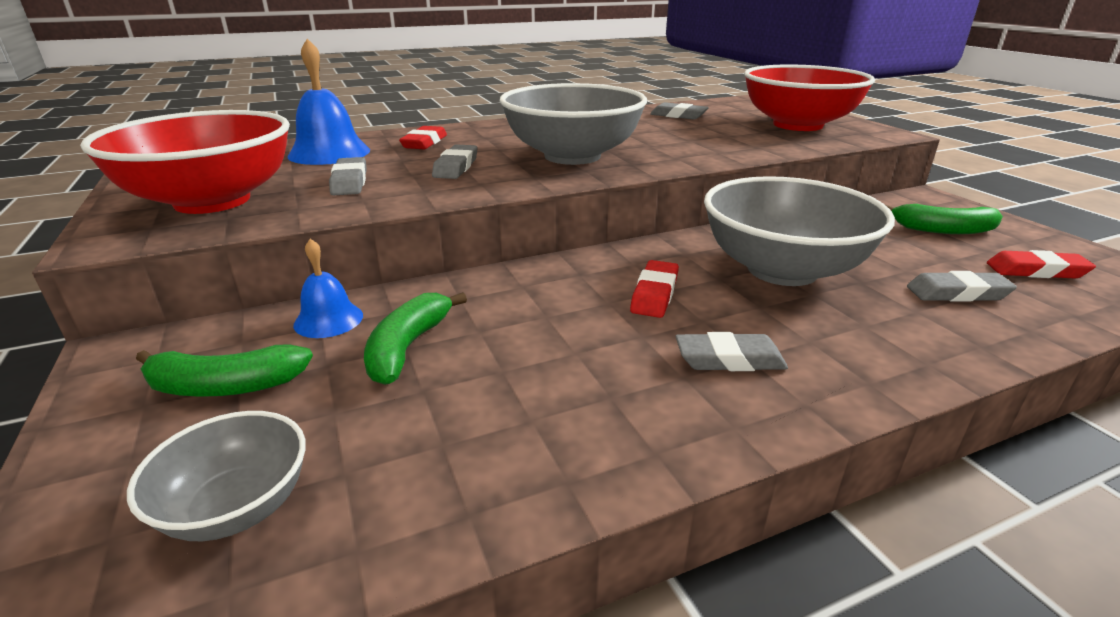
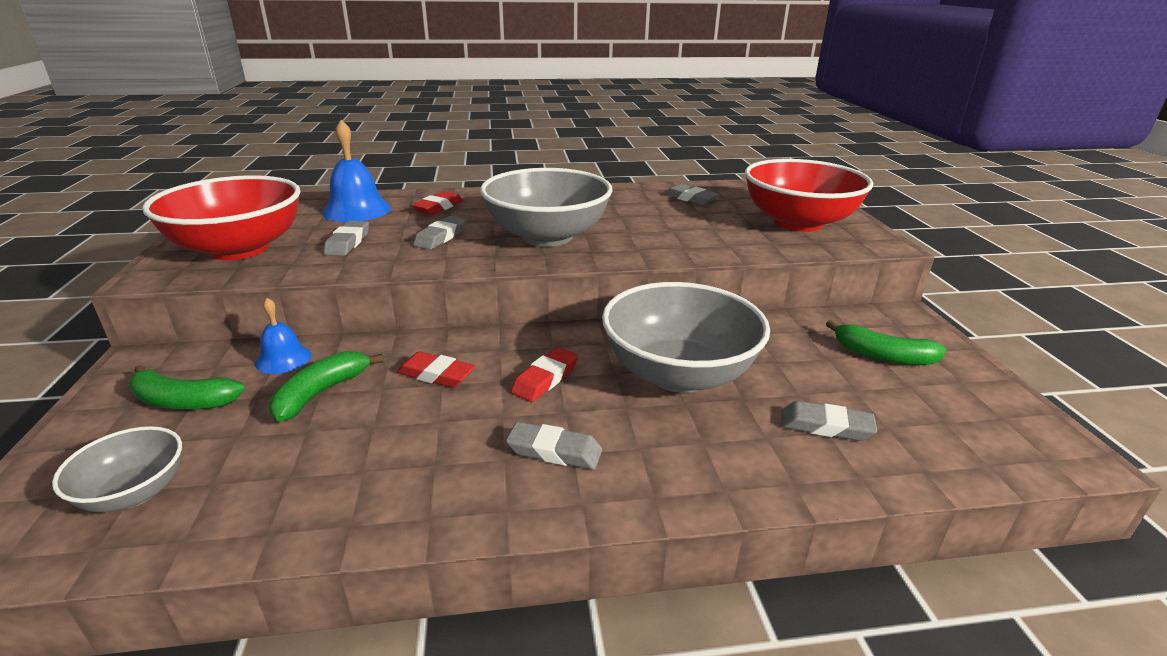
camera: 15 degrees right, 0 degrees up
(1036, 271) = (935, 417): red eraser -> red eraser (436, 375)

